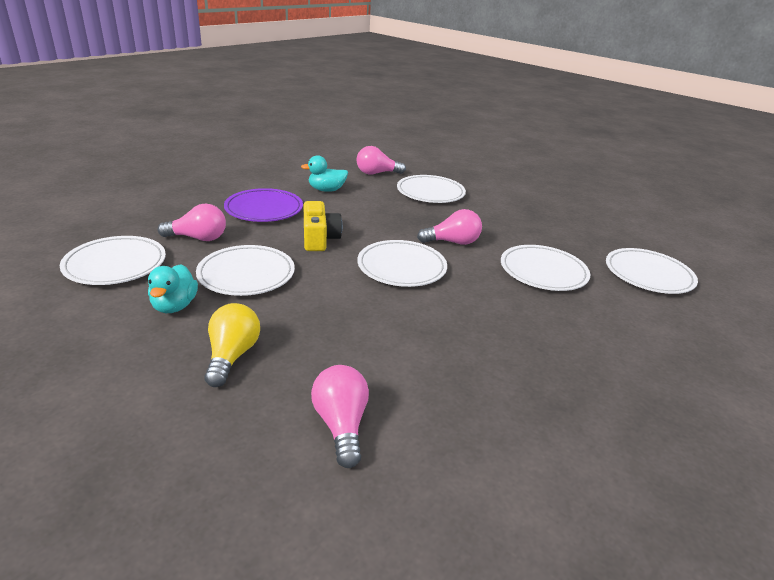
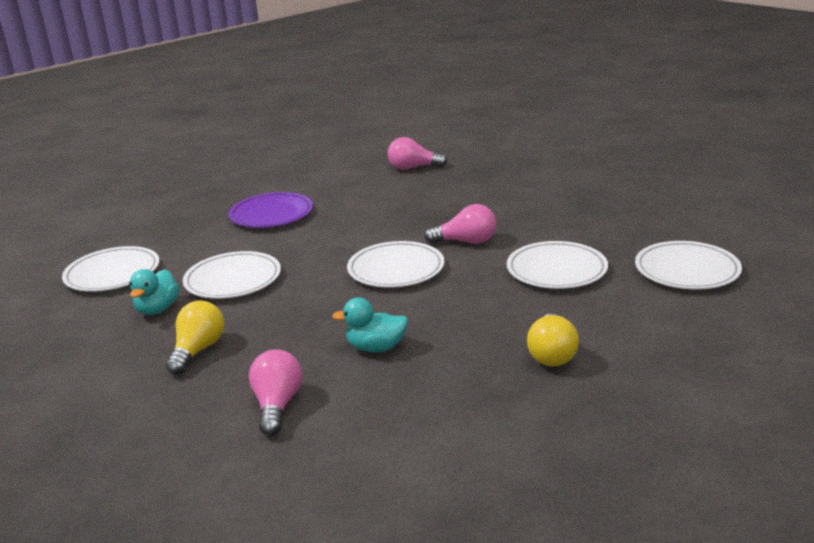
camera: 15 degrees right, 5 degrees down
(198, 238) = (196, 247): pink light bulb -> none
(319, 238) = (319, 243): yellow camera -> none
(326, 190) = (347, 190): turquoise duck -> turquoise duck (376, 348)
(430, 192) = (467, 187): white plate -> none
(585, 359) = (552, 354): none -> yellow light bulb

